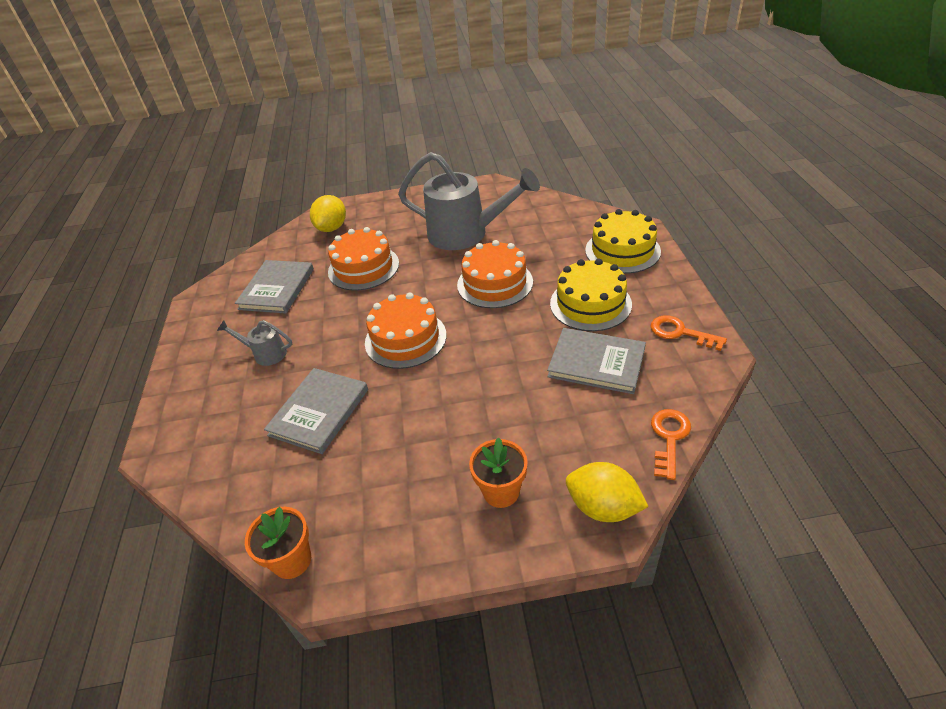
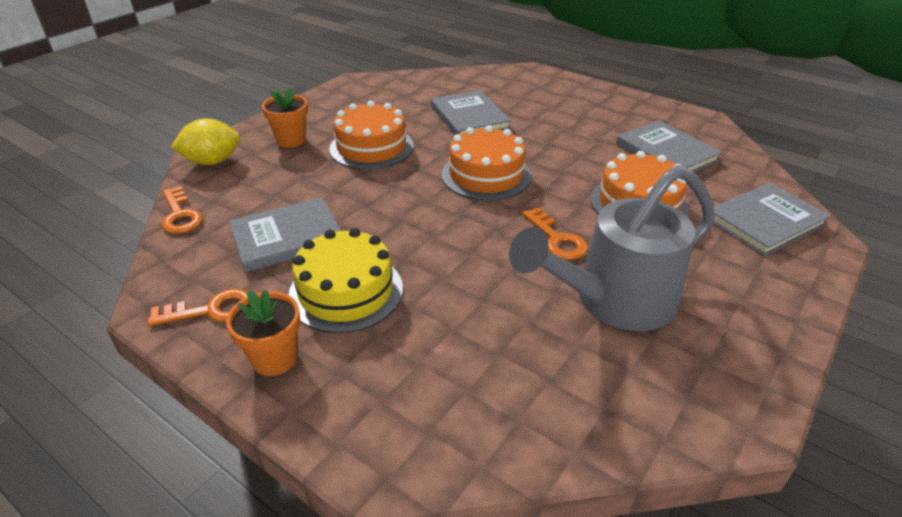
camera: 130 degrees right, 5 degrees down
(265, 353) = (571, 121): grey watering can -> none
(292, 560) = (379, 79): orange flower pot -> orange flower pot (274, 358)
(332, 228) = (765, 222): yellow lemon -> grey book
(440, 272) = (557, 239): none -> orange key
(495, 283) = (481, 259): orange cake -> orange cake (371, 147)
(622, 250) = (372, 397): yellow cake -> none

